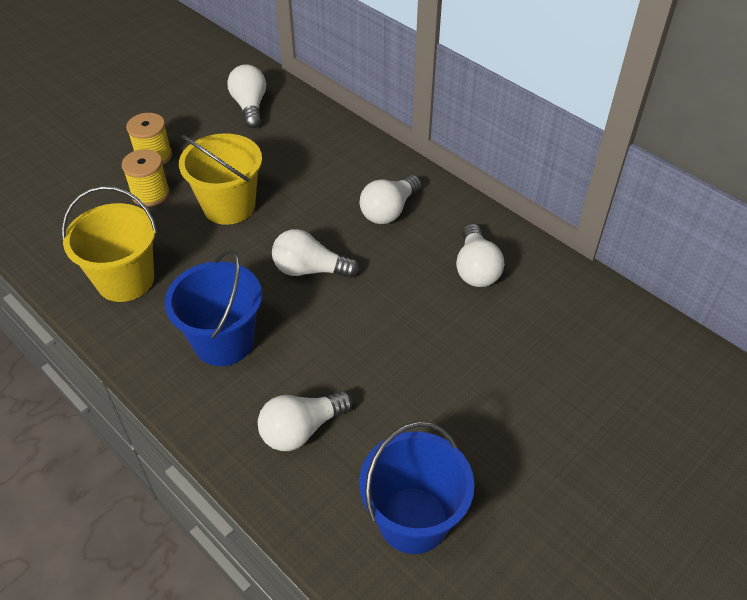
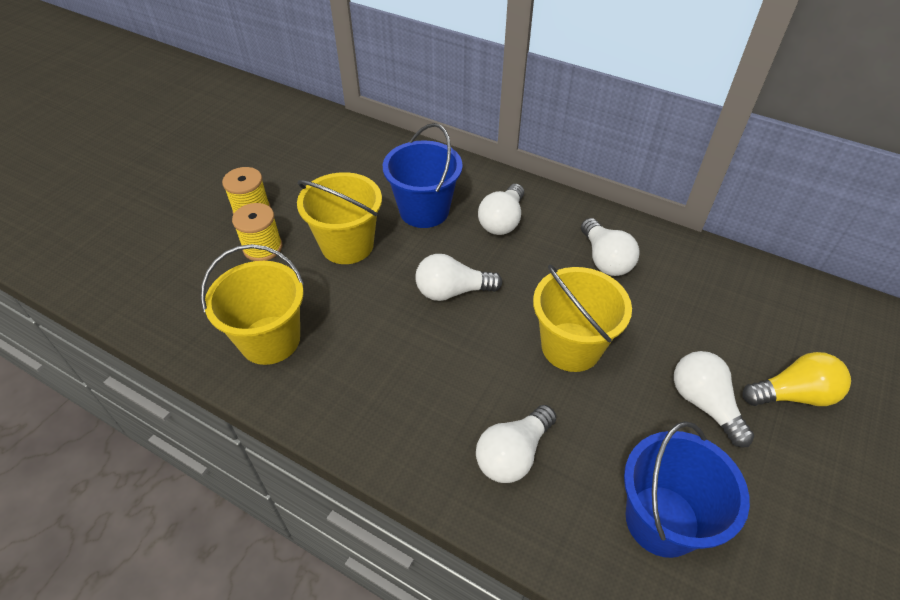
camera: 15 degrees left, 0 degrees up
(224, 341) = (397, 381): blue bucket -> blue bucket (424, 210)
(250, 106) = (329, 148): white light bulb -> white light bulb (704, 403)
(401, 345) = (571, 347): none -> yellow bucket
(604, 440) = (793, 395): none -> yellow light bulb

